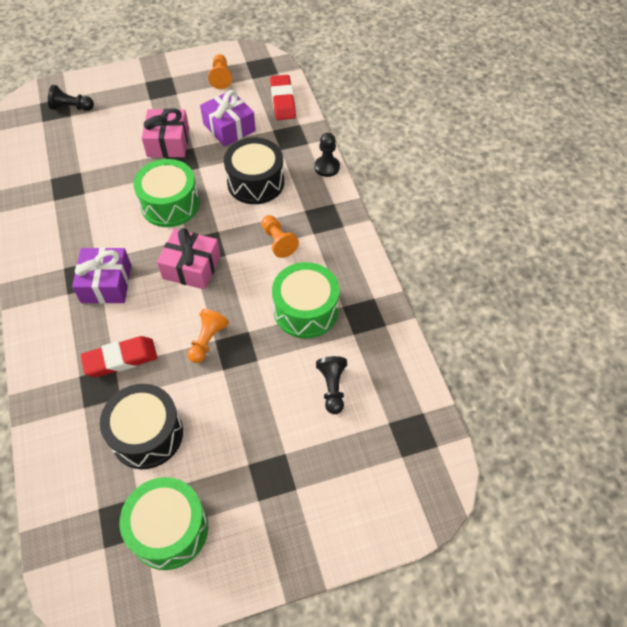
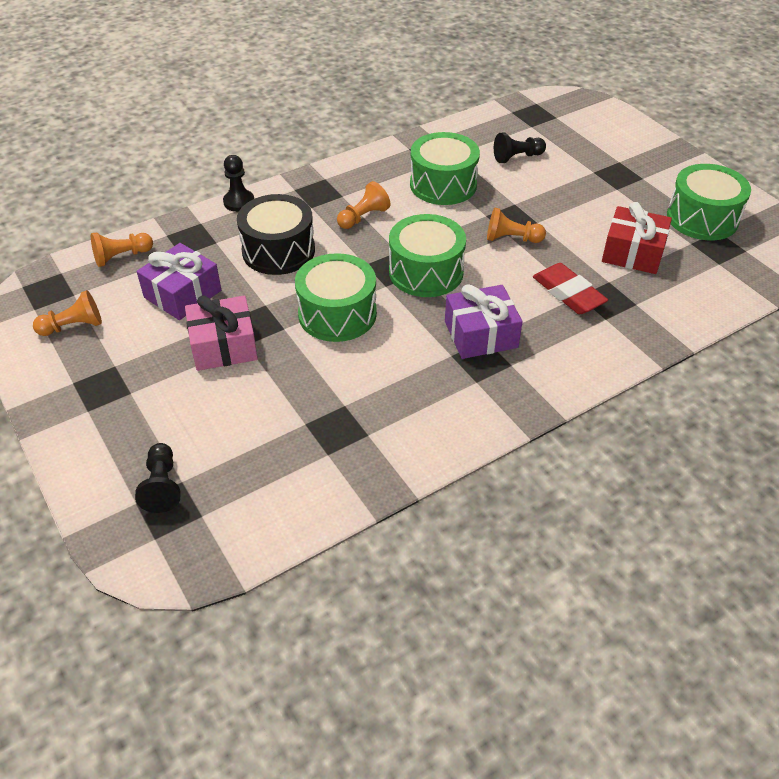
camera: 105 degrees left, 10 degrees down
(147, 434) = (633, 253): black drum -> red gift
(191, 267) = (426, 272): pink gift -> green drum
(283, 101) = (122, 257): red eraser -> orange pawn

